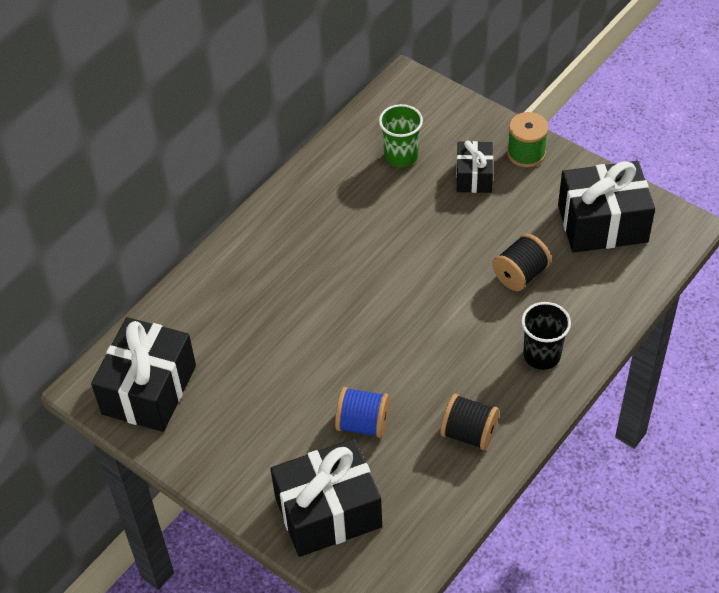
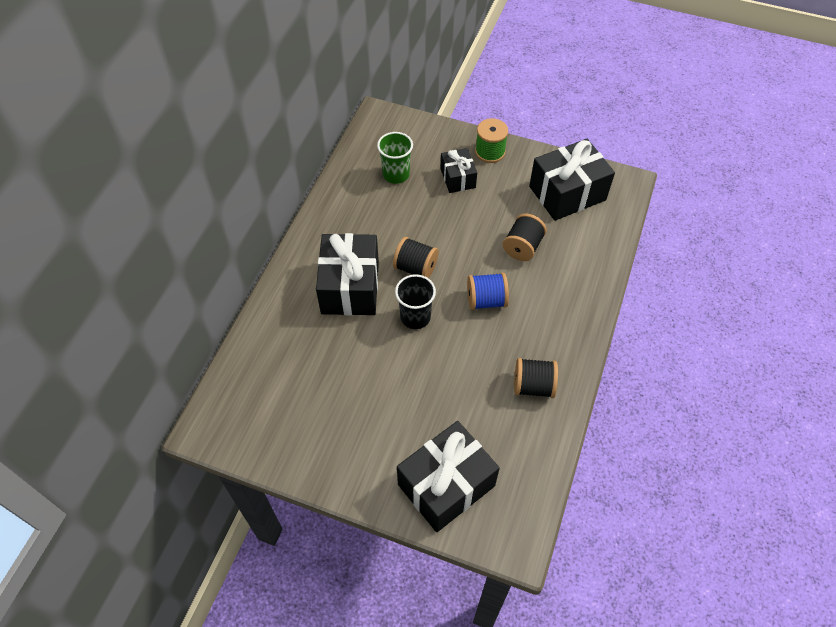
camera: 20 degrees left, 5 degrees up
(149, 390) = (257, 418): black gift -> black gift (350, 287)
(363, 423) = (446, 400): blue spool -> blue spool (486, 300)
(383, 269) = (415, 268): none -> black spool
(542, 355) = (564, 307): black cup -> black cup (415, 317)

